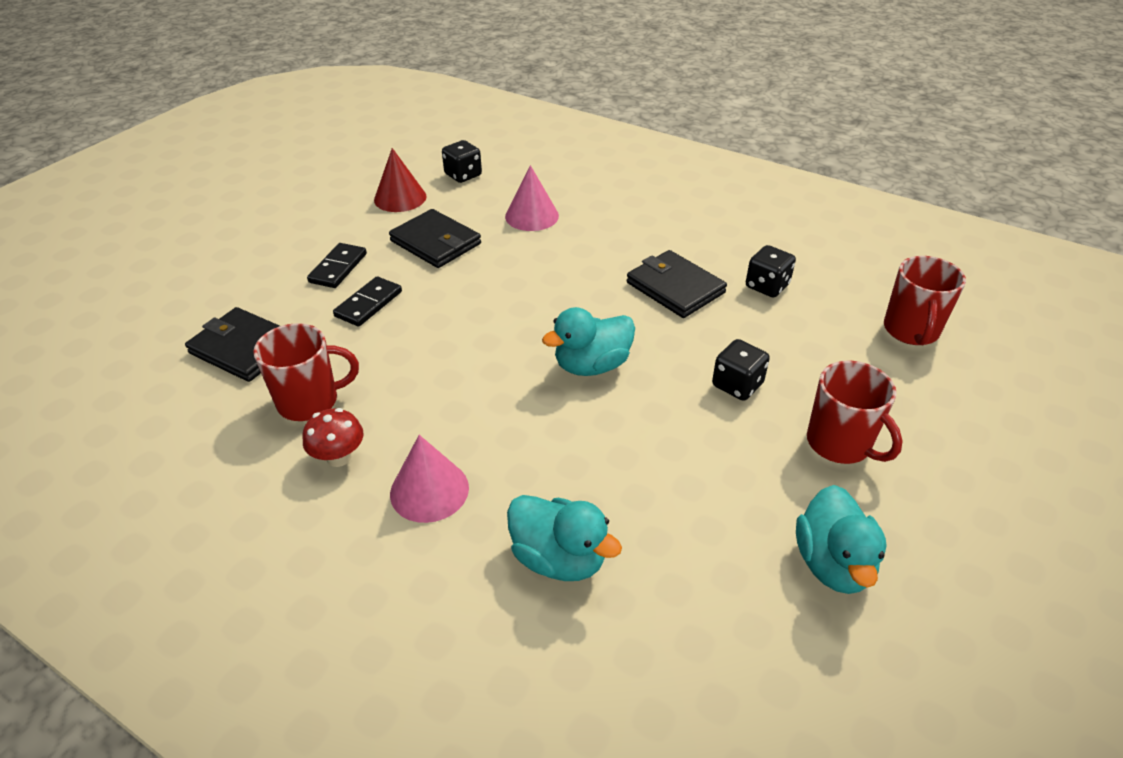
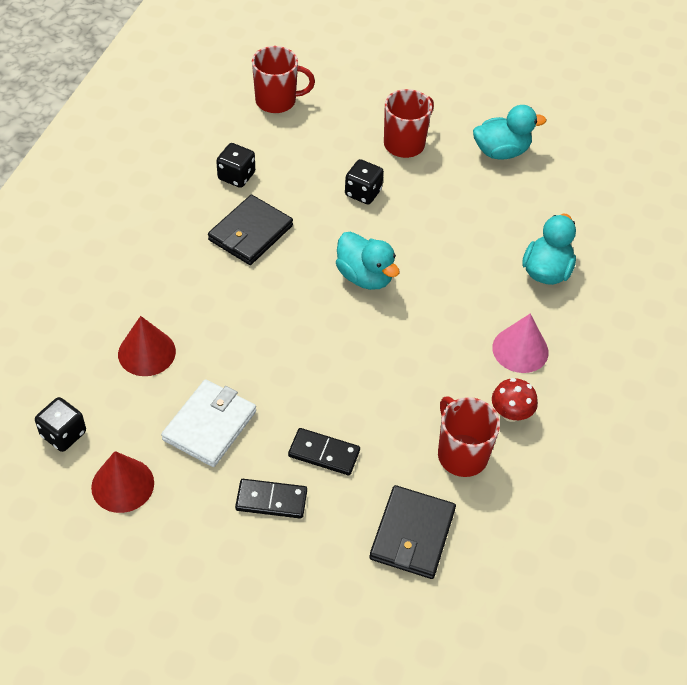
camera: 105 degrees left, 10 degrees up
(436, 242) = (210, 425): black wallet -> white wallet
(532, 216) = (146, 352): pink cone -> red cone

